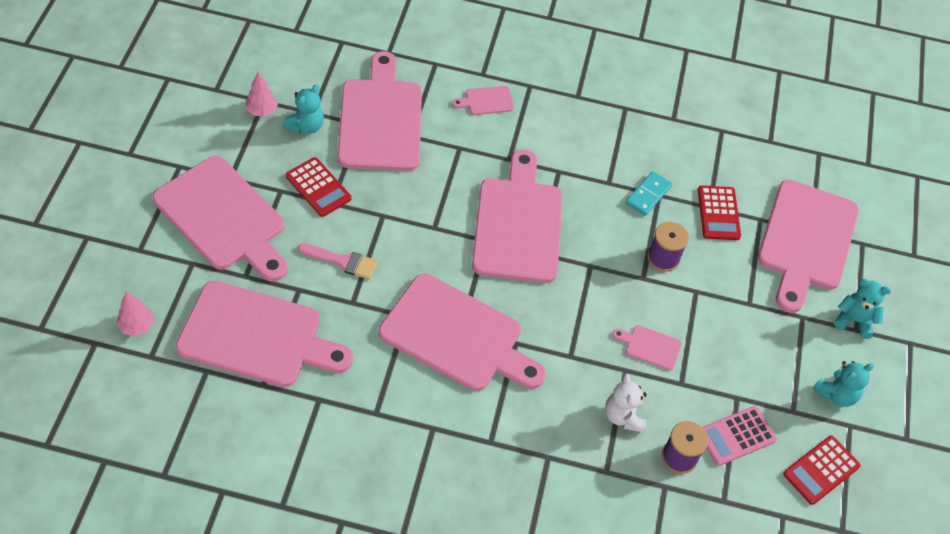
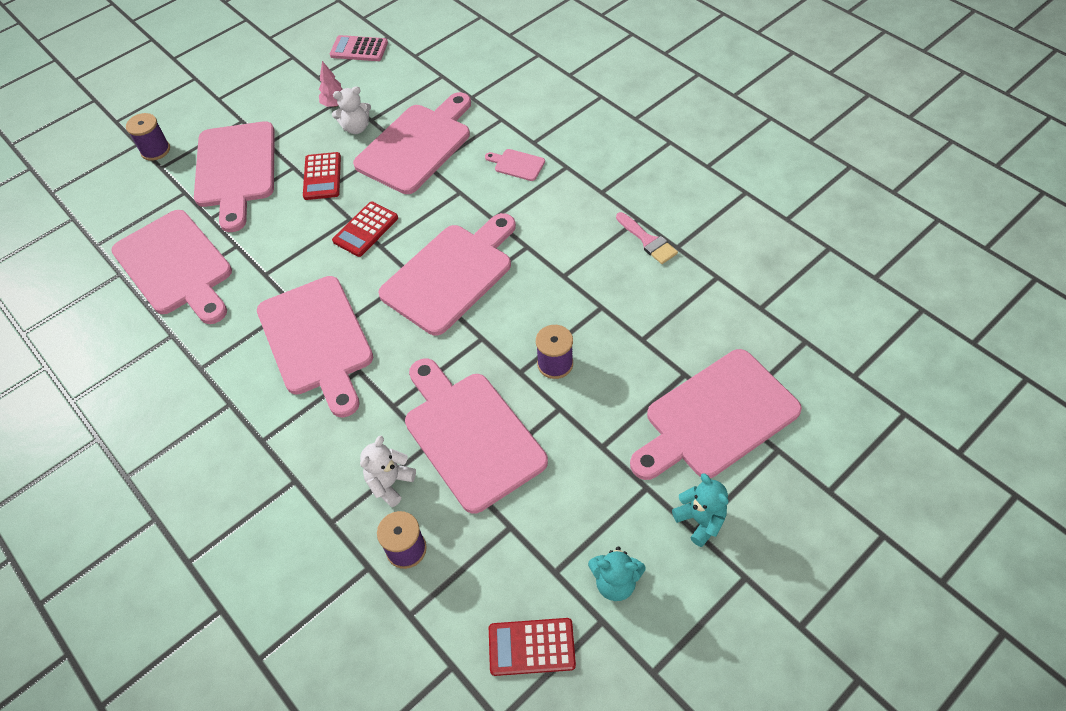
camera: 45 degrees right, 0 degrees up
(114, 235) = (155, 150): none -> purple spool
(137, 326) = (108, 219): pink tree -> none
(306, 126) = (356, 128): turquoise teddy bear -> white teddy bear
(343, 261) = (287, 240): pink brush -> pink brush (648, 241)
(648, 195) = (591, 302): turquoise domino -> none
(650, 347) = (470, 435): pink cutting board -> pink cutting board, size x2.43
(718, 213) = (646, 349): red calculator -> red calculator (365, 229)
(736, 436) = (477, 562): pink calculator -> pink calculator (359, 49)

